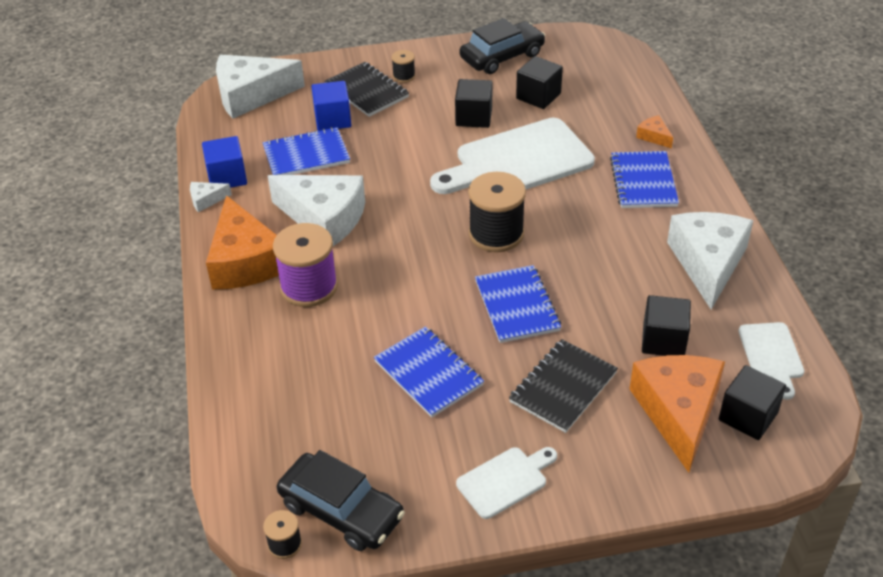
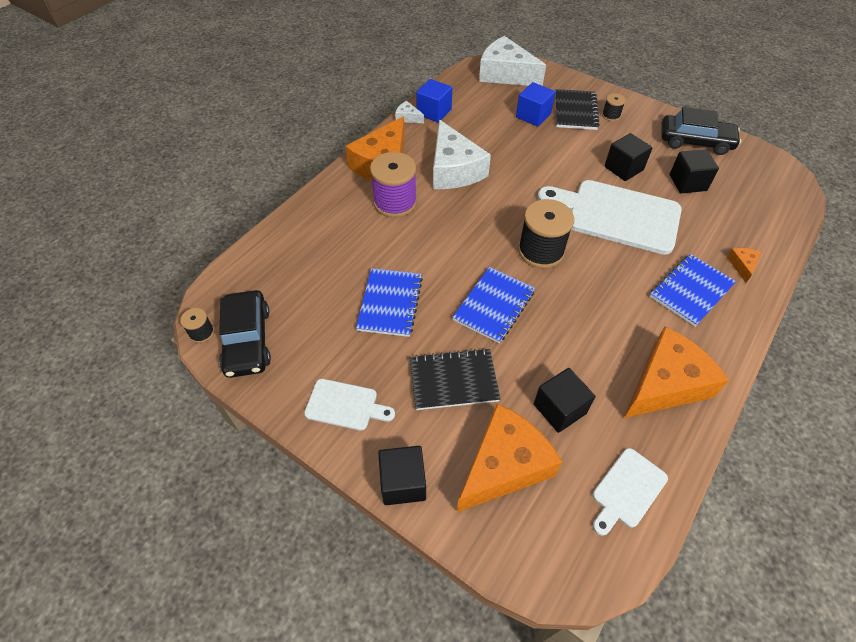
camera: 45 degrees right, 10 degrees up
(306, 155) = (491, 127): blue notebook -> none
(708, 263) = (665, 384): white cheese -> orange cheese
(748, 416) = (549, 515): black cube -> black cube (403, 482)

